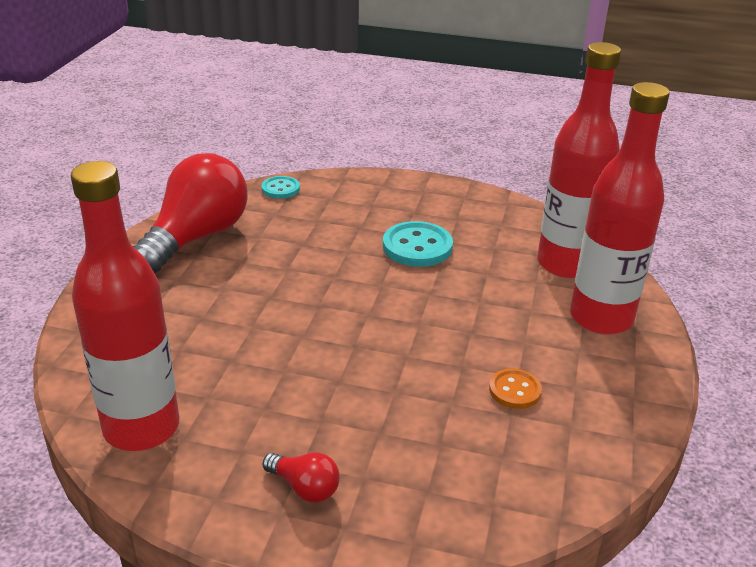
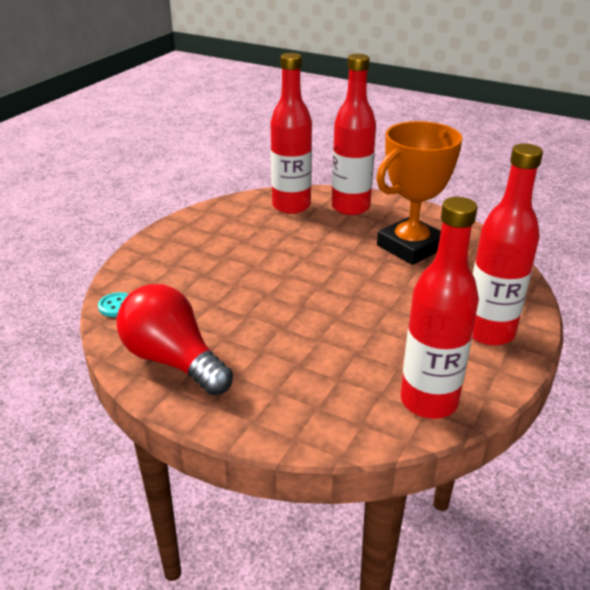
camera: 75 degrees left, 0 degrees up
(304, 487) = (489, 332): red light bulb -> red bottle
(417, 247) = (245, 254): turquoise button -> none
(515, 390) = (410, 247): orange button -> orange trophy

